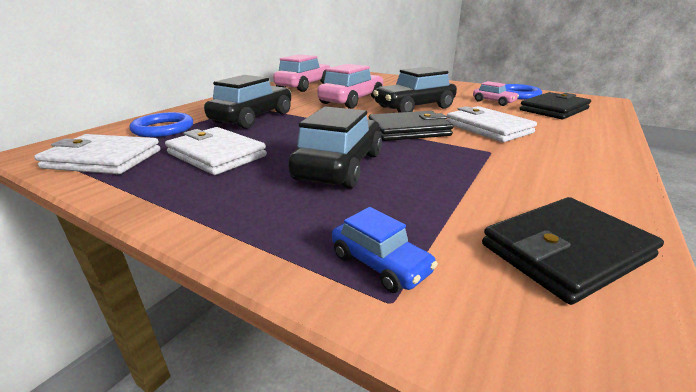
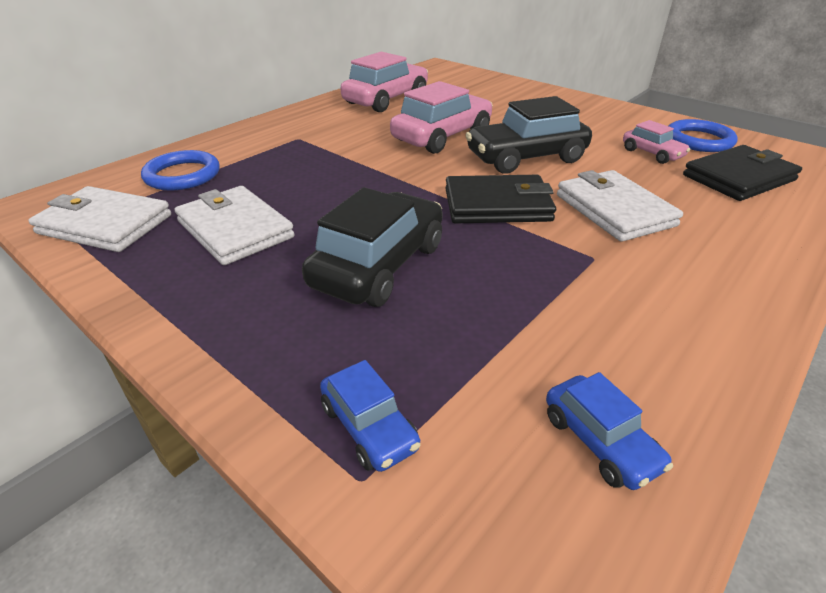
camera: 10 degrees right, 10 degrees up
(253, 118) = (297, 163): black car -> none
(565, 251) = (600, 441): black wallet -> blue car

